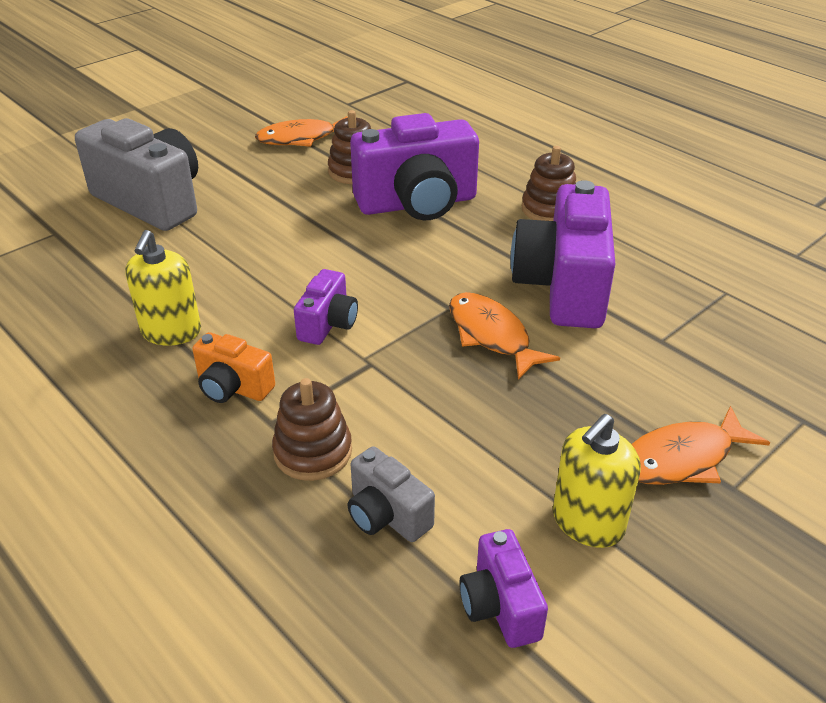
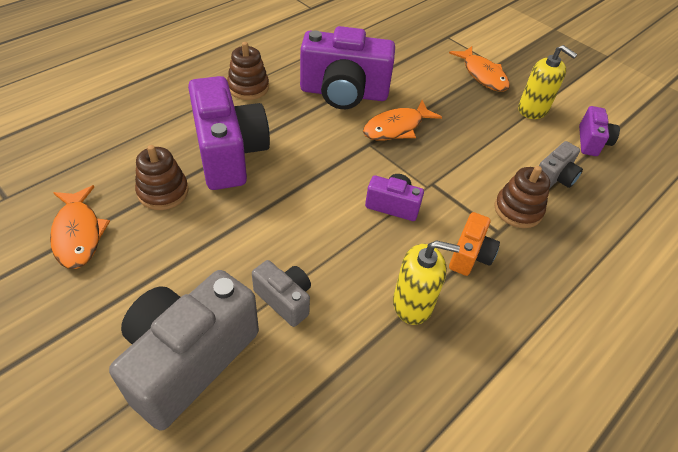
camera: 95 degrees left, 10 degrees up
(200, 247) = (284, 299): none -> grey camera
(500, 606) = (591, 142): purple camera -> purple camera turned 60 degrees counterclockwise

